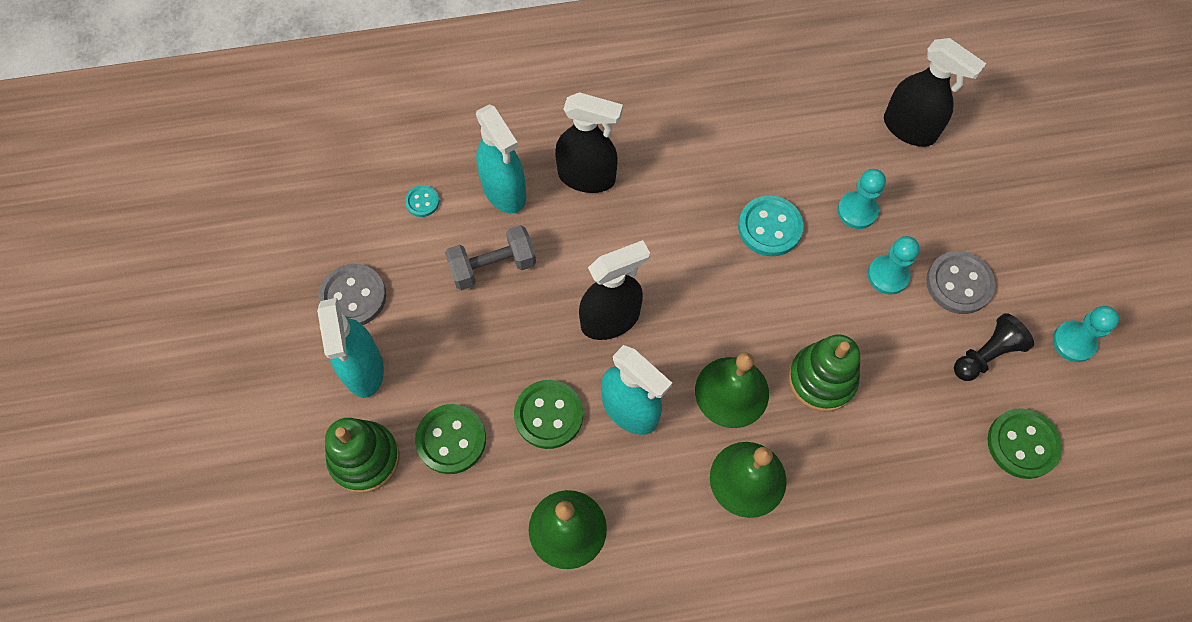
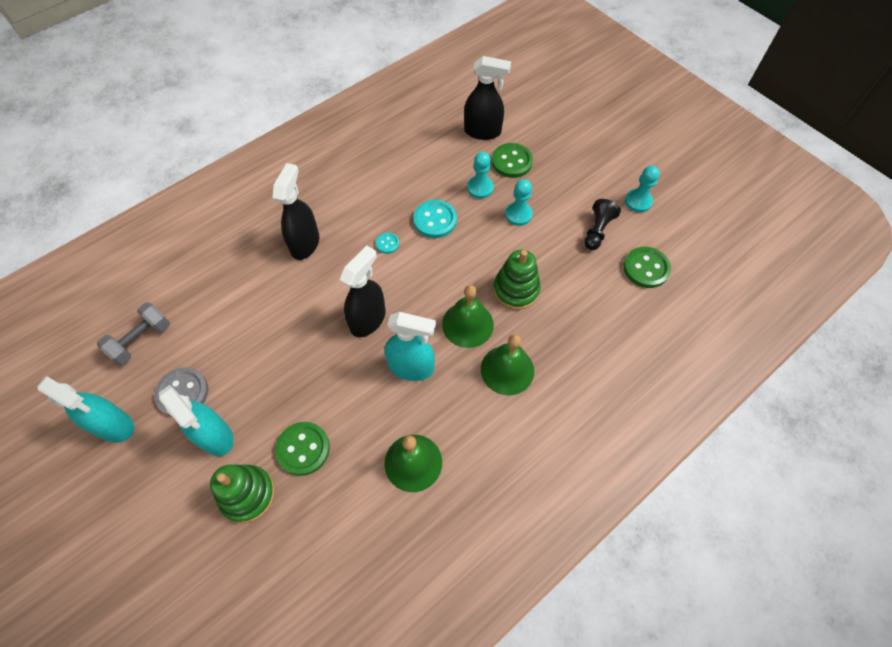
camera: 30 degrees left, 5 degrees down
(422, 202) = (201, 309): turquoise button -> turquoise button (387, 243)
(493, 266) = (272, 326): grey dumbbell -> grey dumbbell (141, 340)
(504, 191) = (254, 277): turquoise spray bottle -> turquoise spray bottle (114, 425)
(548, 415) = (360, 398): green button -> green button (511, 162)
(587, 177) = (305, 243): black spray bottle -> black spray bottle turned 60 degrees counterclockwise
(959, 283) = (559, 200): grey button -> none

